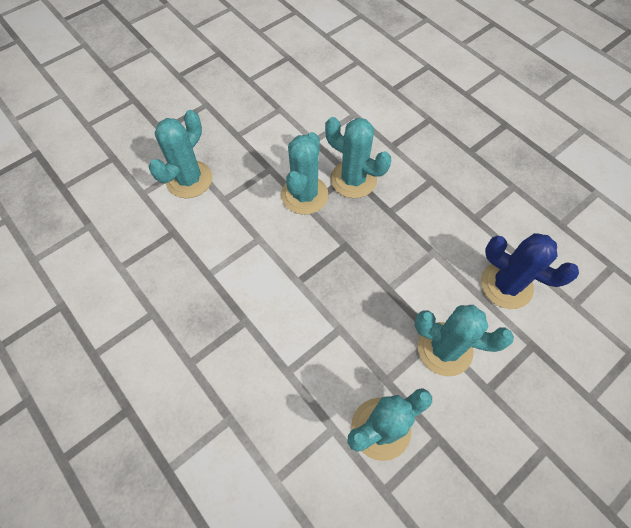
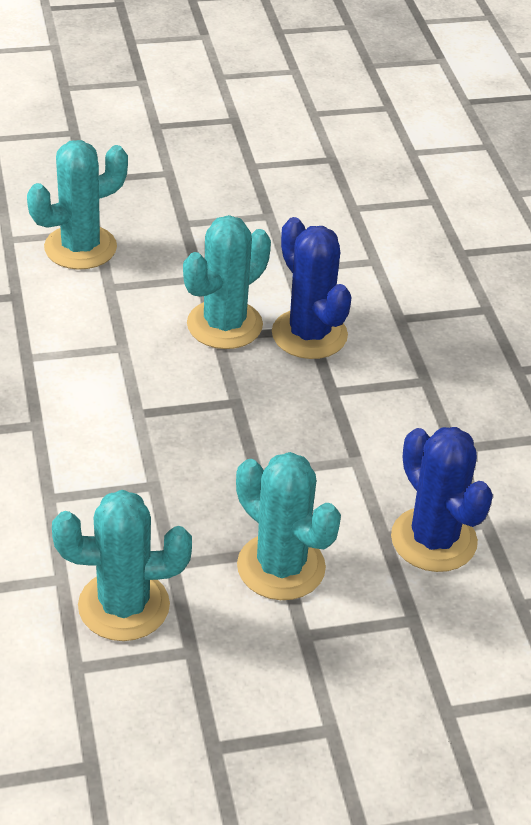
camera: 25 degrees right, 20 degrees down
(353, 179) = (309, 334): turquoise cactus -> blue cactus

